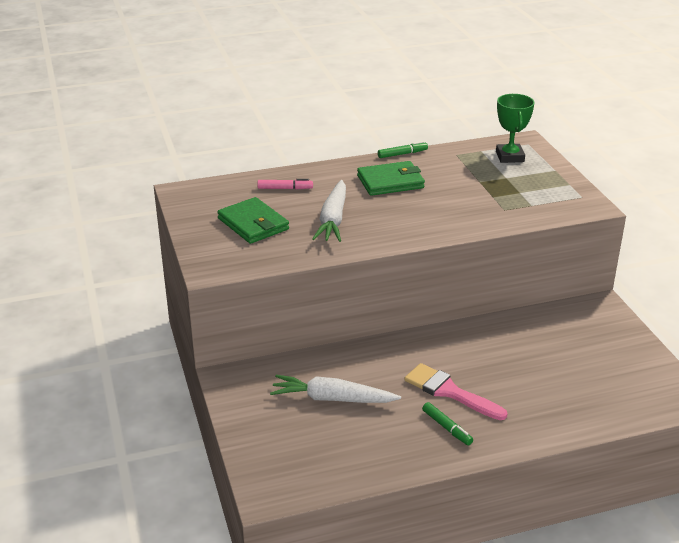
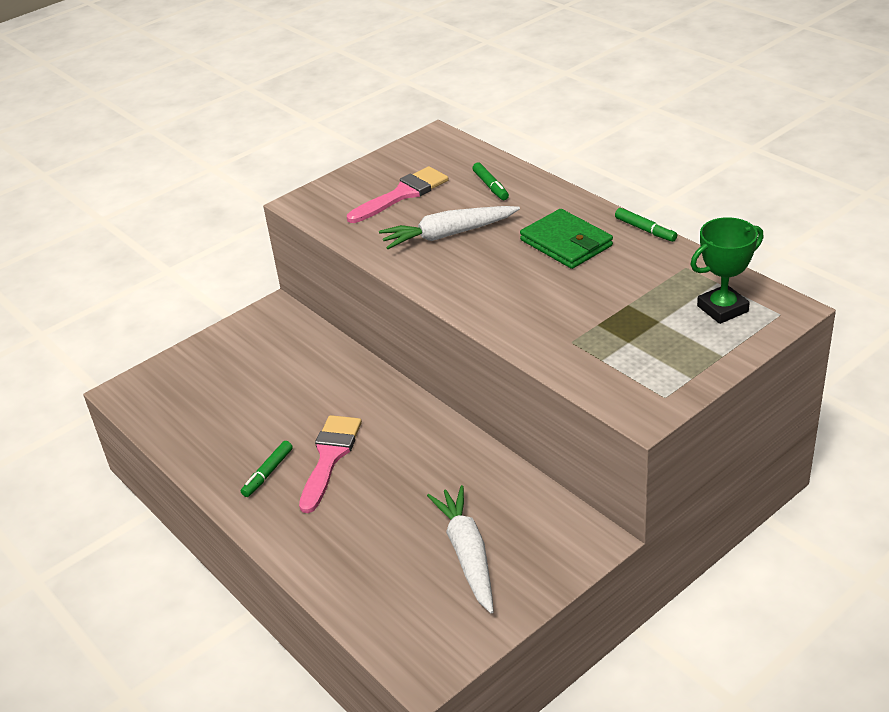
camera: 70 degrees right, 5 degrees up
(253, 224) = (402, 194): green wallet -> pink brush
(284, 188) = (490, 186): pink marker -> green marker
(332, 399) = (276, 382): white carrot -> white carrot (467, 554)

